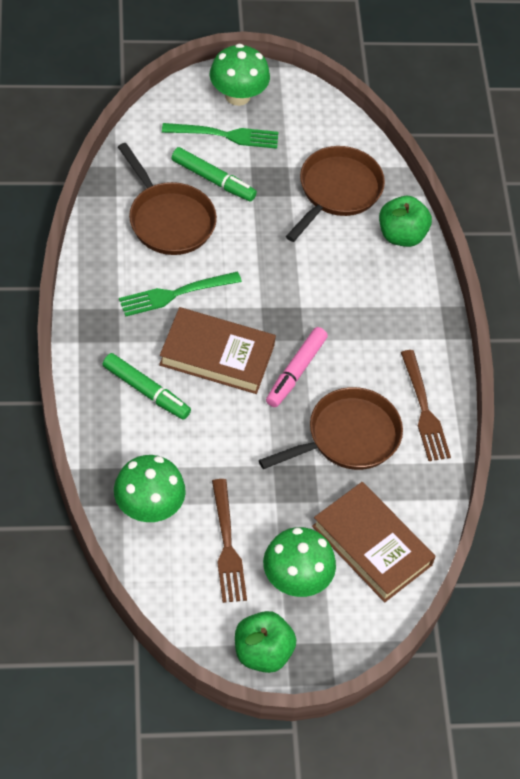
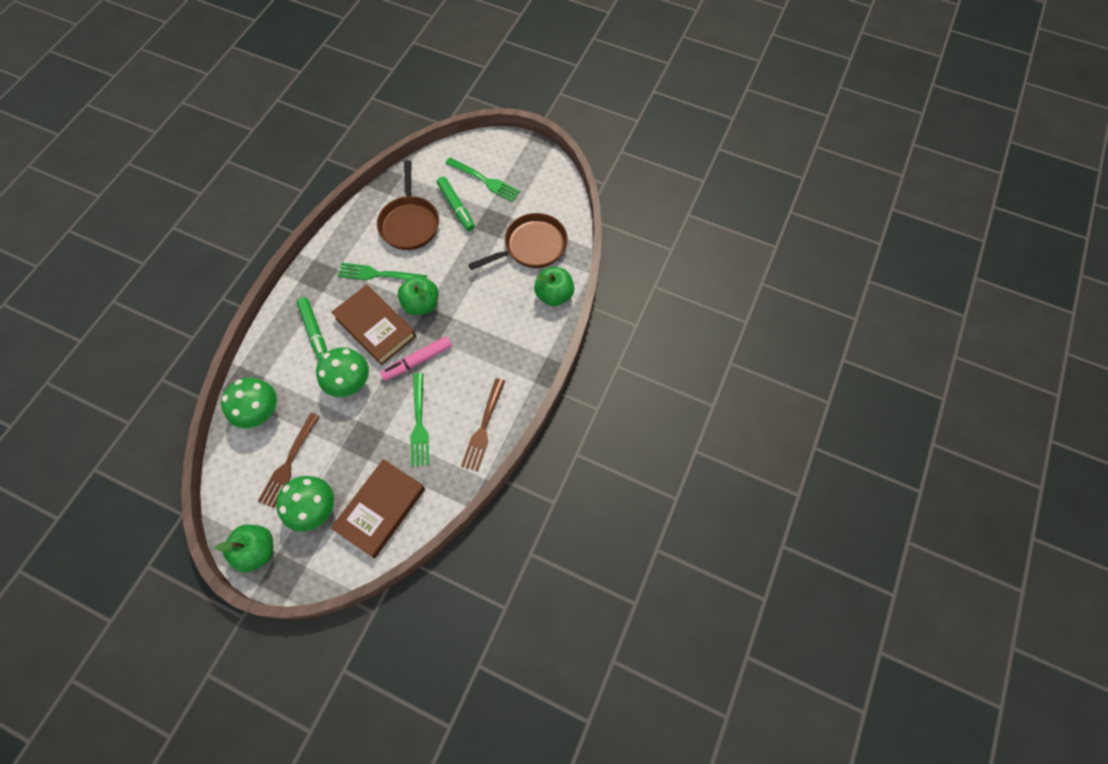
camera: 35 degrees right, 10 degrees up
(237, 96) = (511, 157): green mushroom -> green mushroom (350, 383)
(253, 307) = (421, 304): none -> green apple
(347, 437) = (419, 423): brown pan -> green fork
(372, 545) = (381, 509): brown book -> brown book turned 45 degrees clockwise

